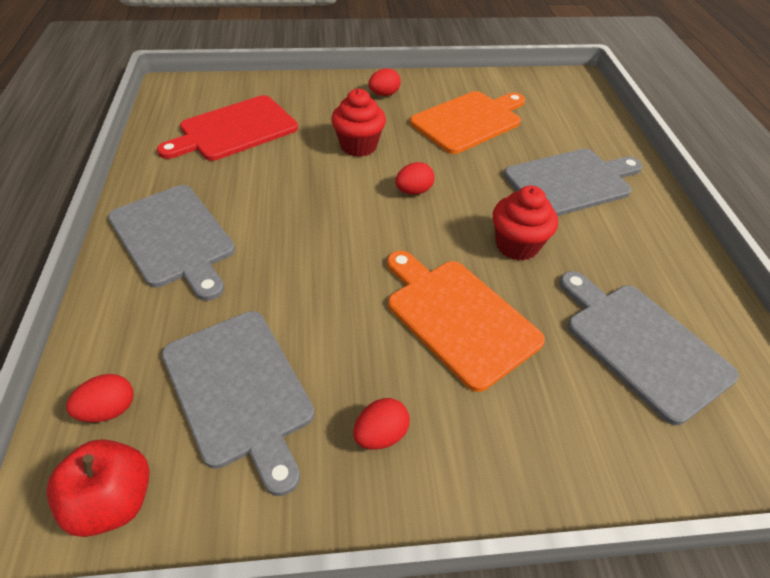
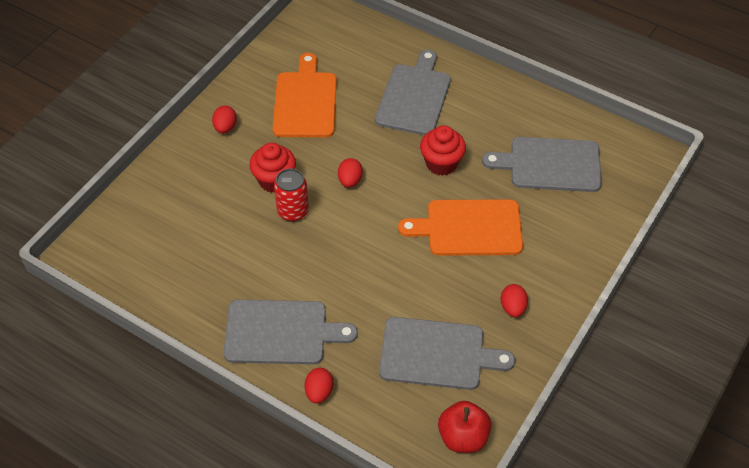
camera: 50 degrees left, 5 degrees up
(109, 410) = (402, 419): red egg -> red egg (319, 392)
(234, 130) = (184, 242): red cutting board -> none
(335, 173) = (293, 211): none -> red can

